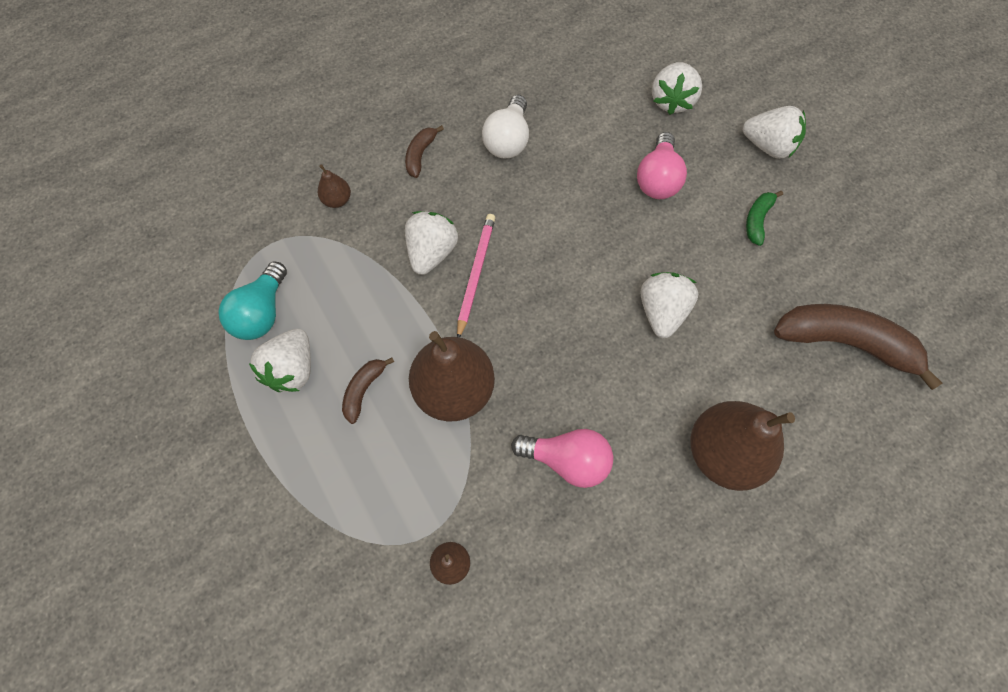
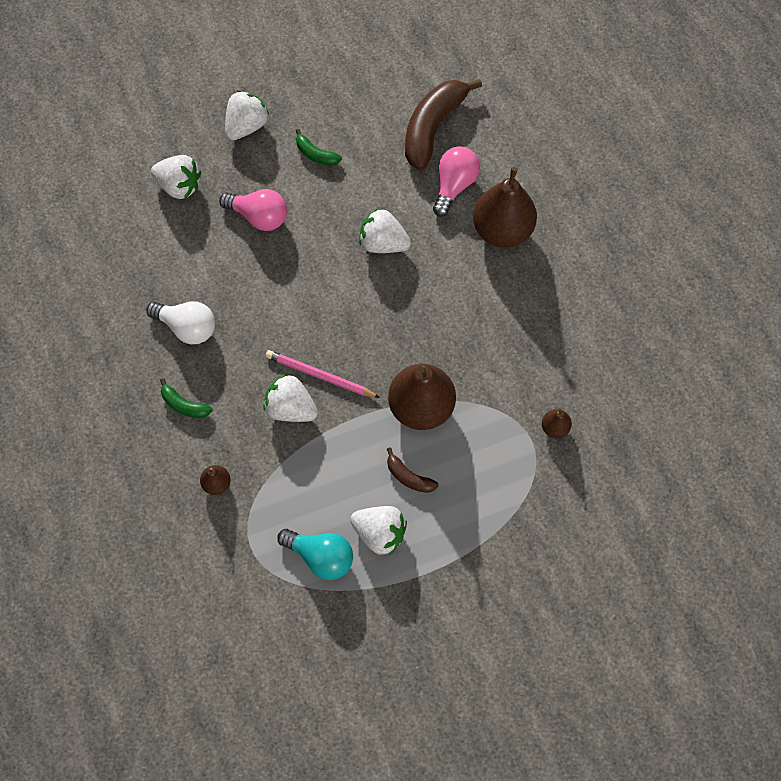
camera: 80 degrees left, 0 degrees up
(420, 155) = (184, 405): brown banana -> green banana
(567, 460) = (491, 335): pink light bulb -> pink light bulb (454, 185)

